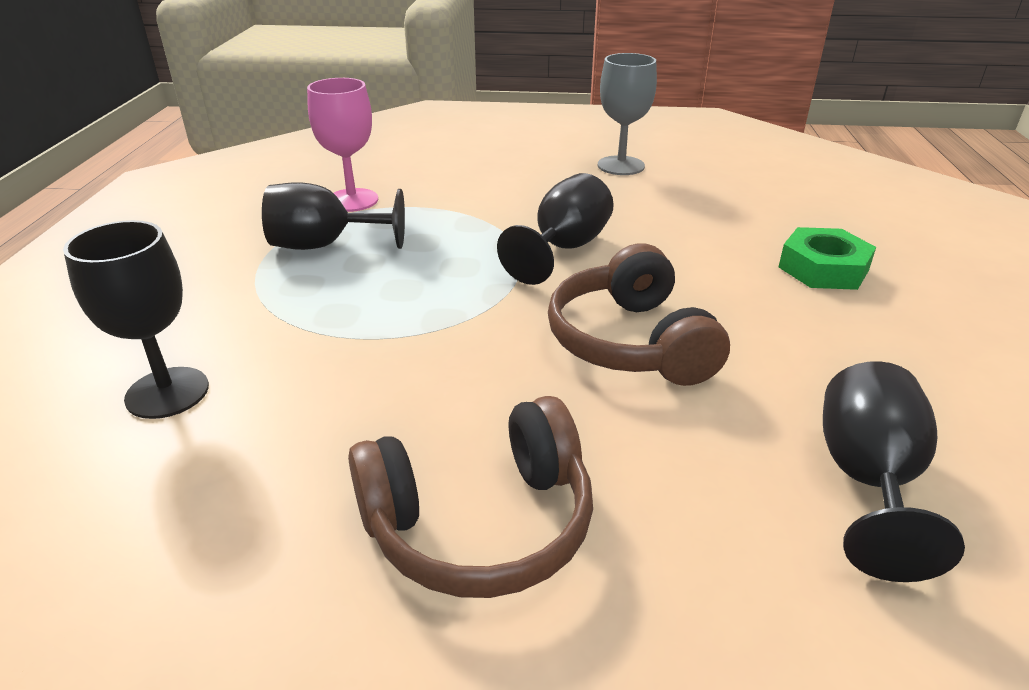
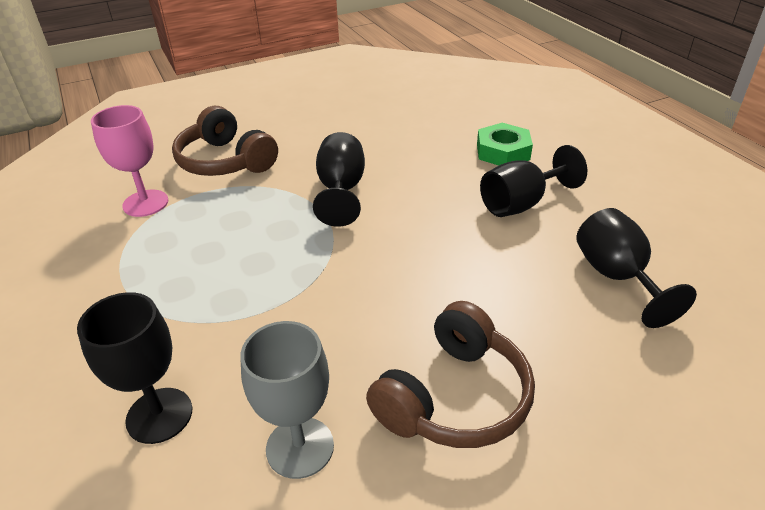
camera: 30 degrees left, 5 degrees up
(324, 245) = (162, 250): black goblet -> black goblet (521, 204)
(621, 166) = (323, 111): grey goblet -> grey goblet (300, 447)
(631, 342) = (438, 243): brown headphones -> brown headphones (225, 161)

